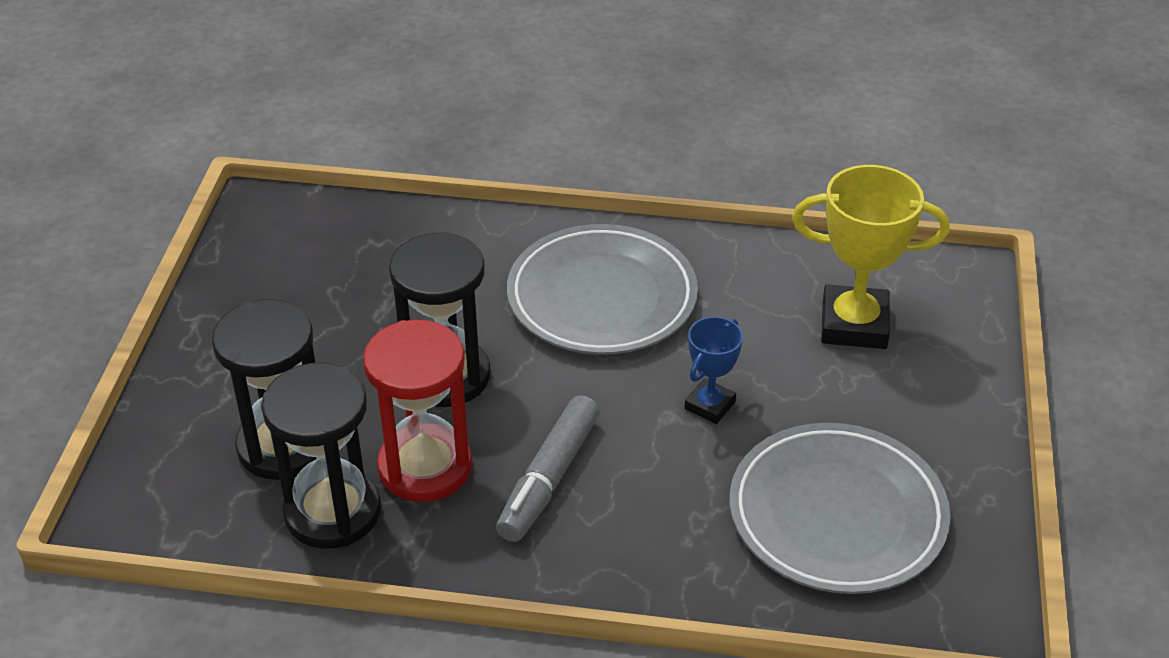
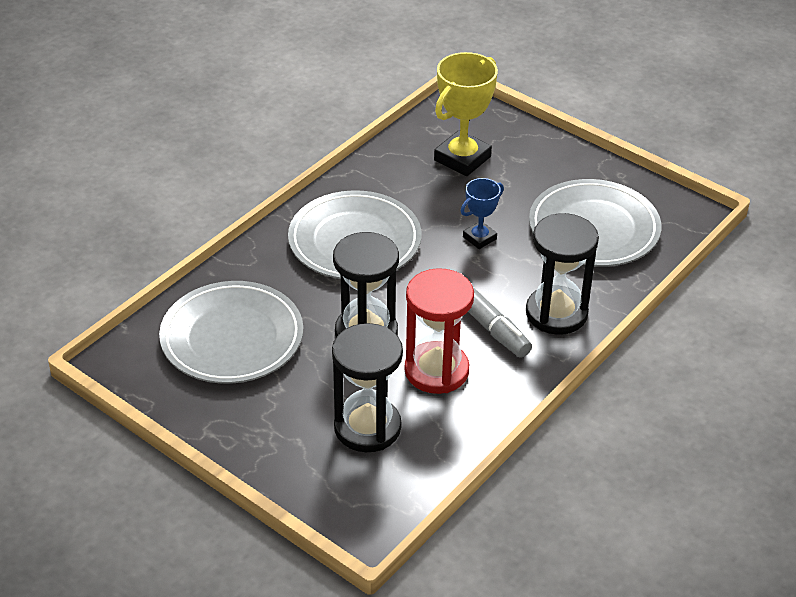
camera: 60 degrees left, 0 degrees up
(332, 512) = (442, 424): black hourglass -> black hourglass (556, 313)
(356, 273) = (232, 338): none -> grey plate
(710, 405) = (479, 238): blue trophy -> blue trophy turned 75 degrees clockwise

